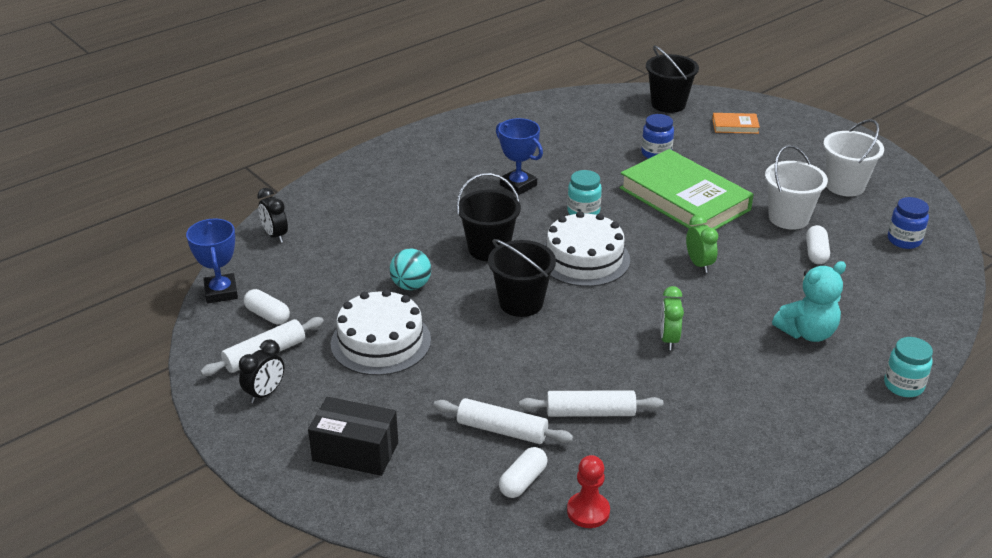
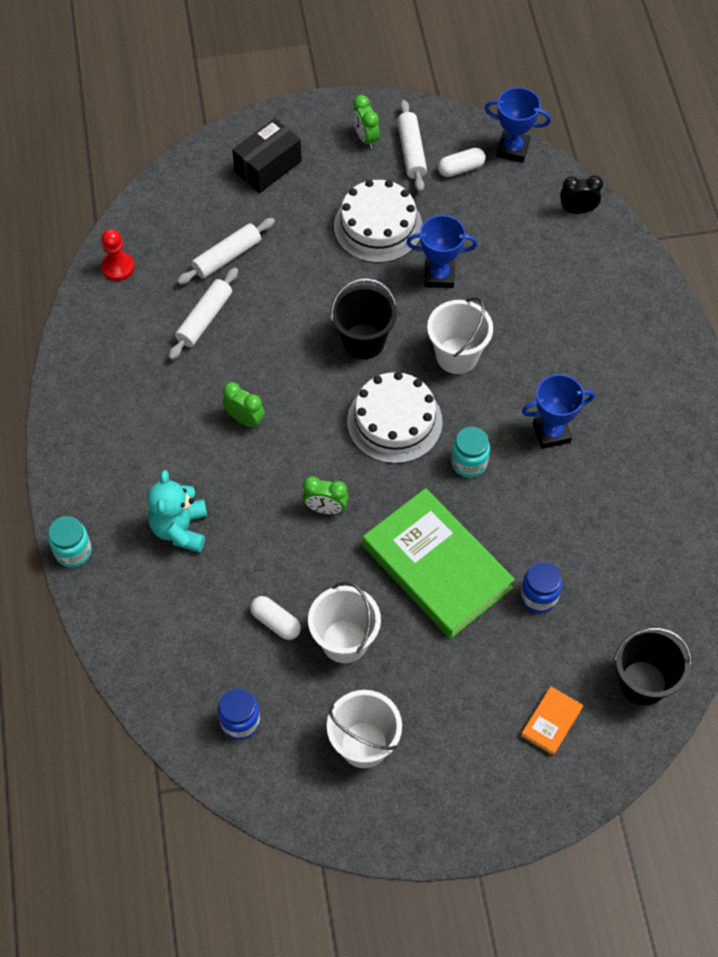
camera: 120 degrees right, 25 degrees up
(265, 393) = (365, 138): black clock -> green clock
(411, 285) = (439, 276): turquoise ball -> blue trophy
(489, 249) = (457, 356): black bucket -> white bucket
(523, 481) = (171, 245): white capsule -> none
(684, 199) = (437, 567): green book -> green book turned 60 degrees clockwise

